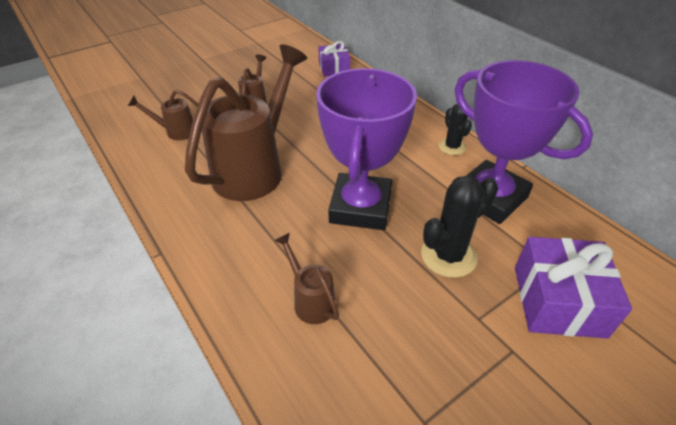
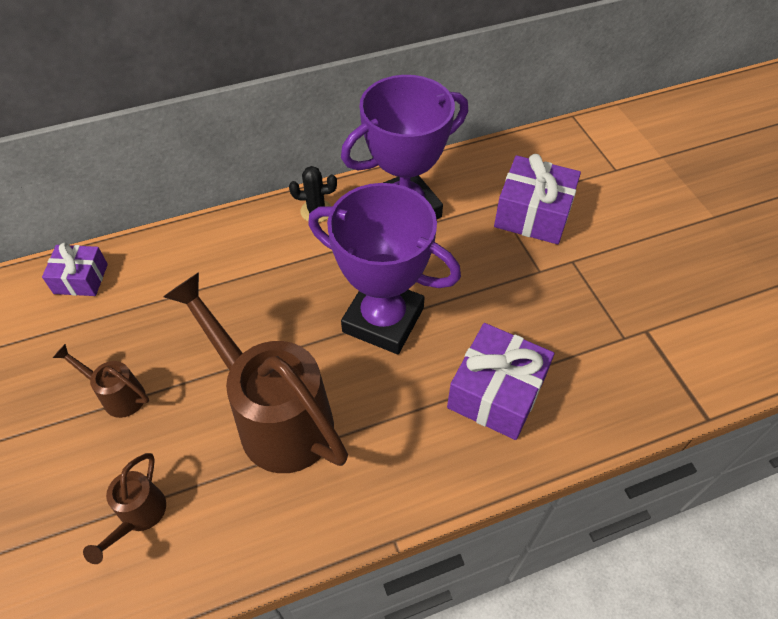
camera: 75 degrees left, 10 degrees up
(310, 300) = (496, 392): brown watering can -> purple gift
(448, 256) = (469, 268): black cactus -> none

